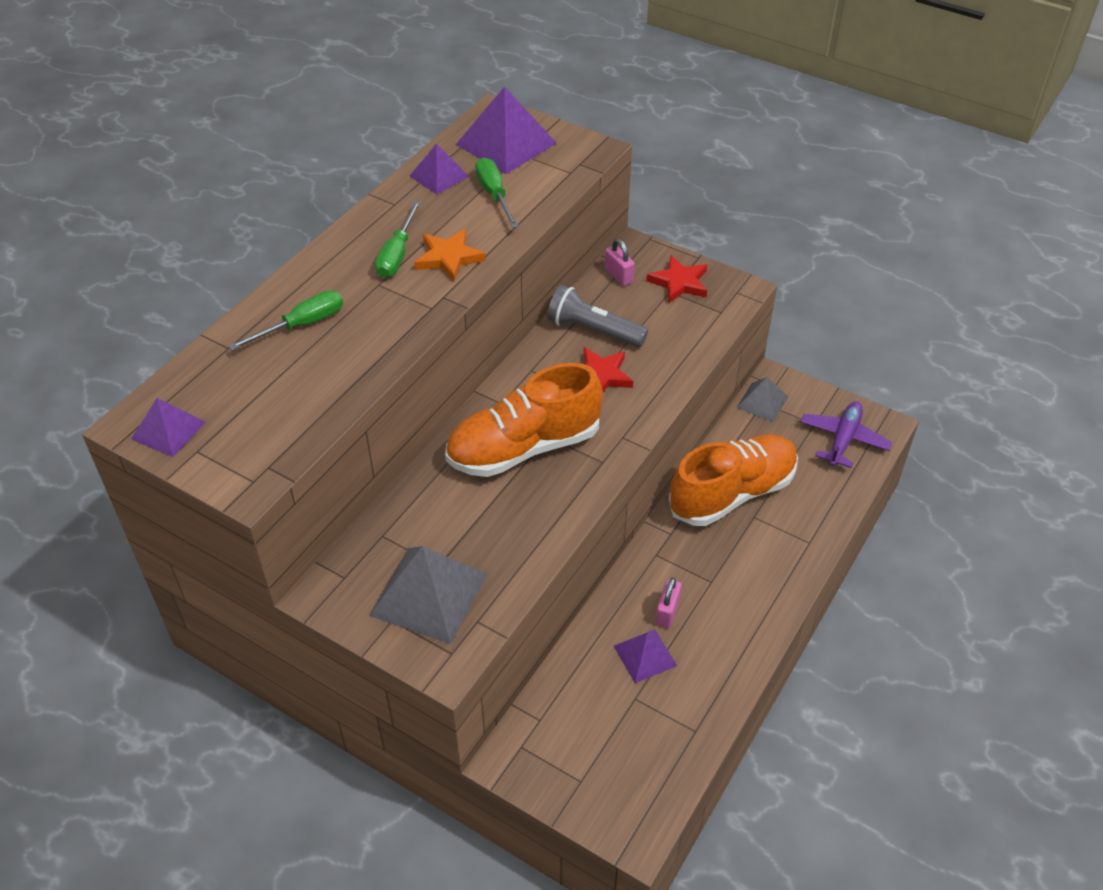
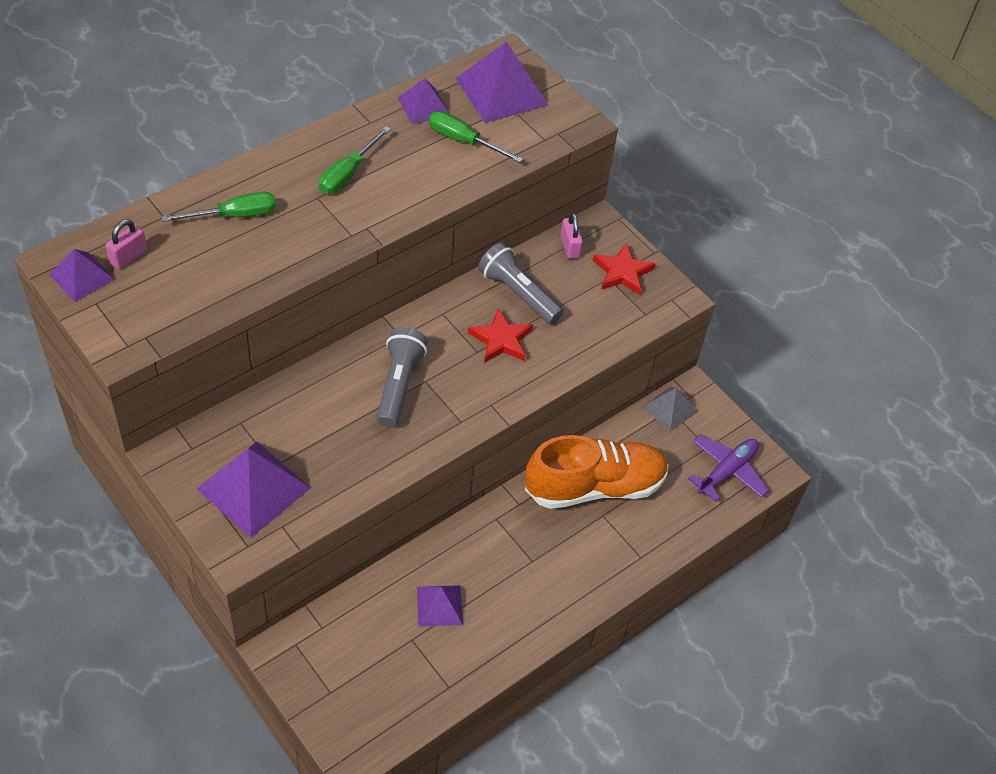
camera: 15 degrees right, 5 degrees up
(429, 594) = (254, 488): grey pyramid -> purple pyramid
(449, 258) = (391, 191): orange star -> none
(494, 195) = (463, 141): green screwdriver -> green screwdriver turned 60 degrees counterclockwise
(524, 448) = (399, 385): orange shoe -> grey flashlight
(667, 612) = (479, 574): pink padlock -> pink padlock (128, 256)

